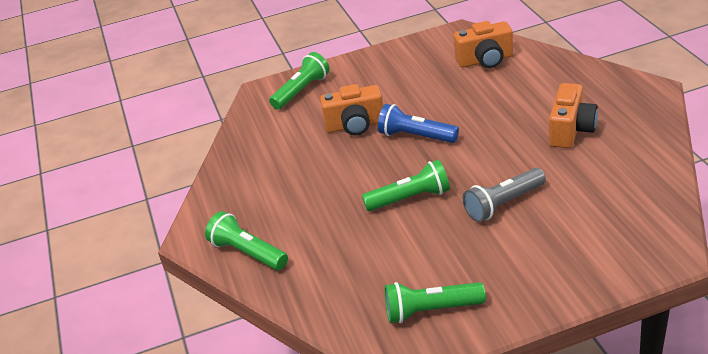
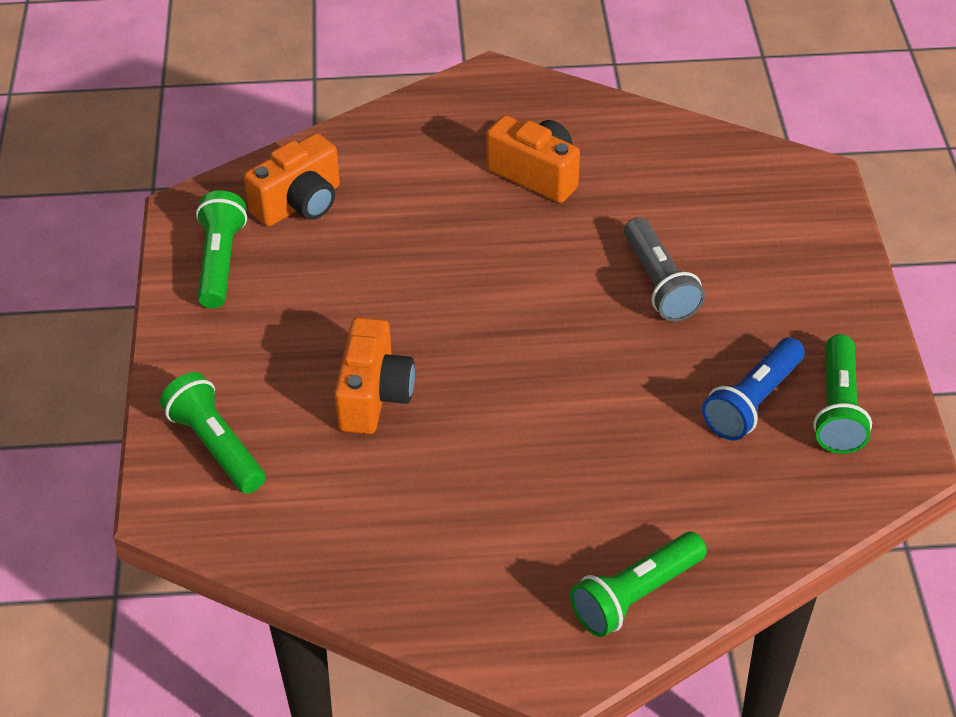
camera: 80 degrees left, 10 degrees up
(410, 198) = (599, 374): green flashlight -> green flashlight (220, 262)
(416, 136) = (450, 331): blue flashlight -> blue flashlight (752, 401)
(485, 60) = (300, 203): orange camera -> orange camera turned 45 degrees clockwise

